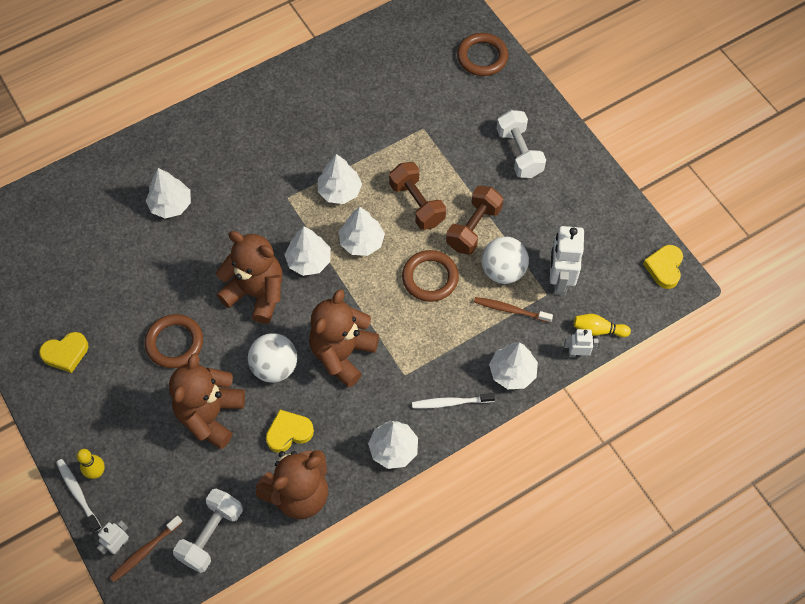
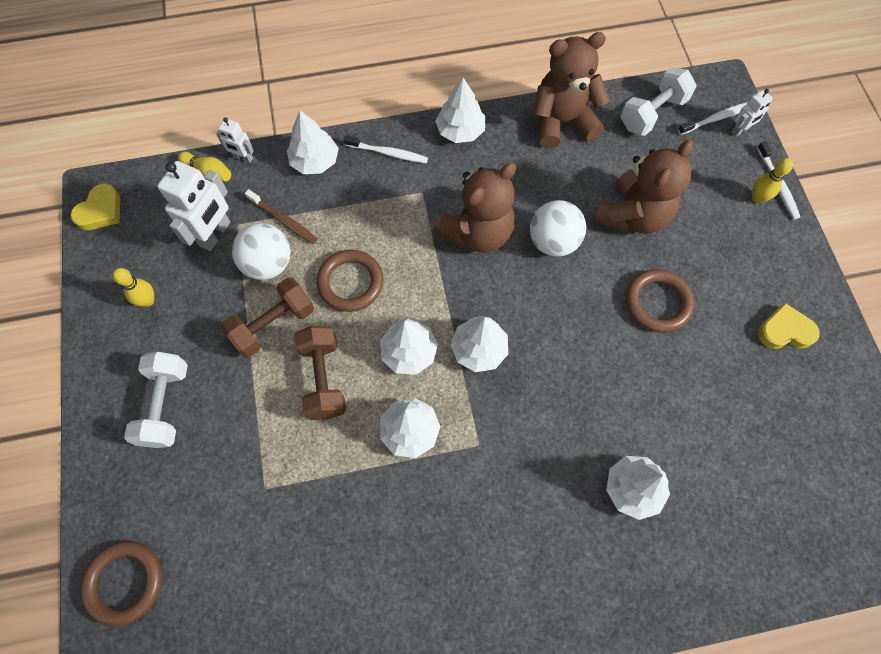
camera: 160 degrees left, 5 degrees up
(145, 551) = (716, 119): brown toothbrush -> white toothbrush
(256, 293) = (551, 330): brown teddy bear -> none
(289, 432) = (556, 175): yellow heart -> none
(578, 214) = (148, 301): none -> yellow bowling pin

